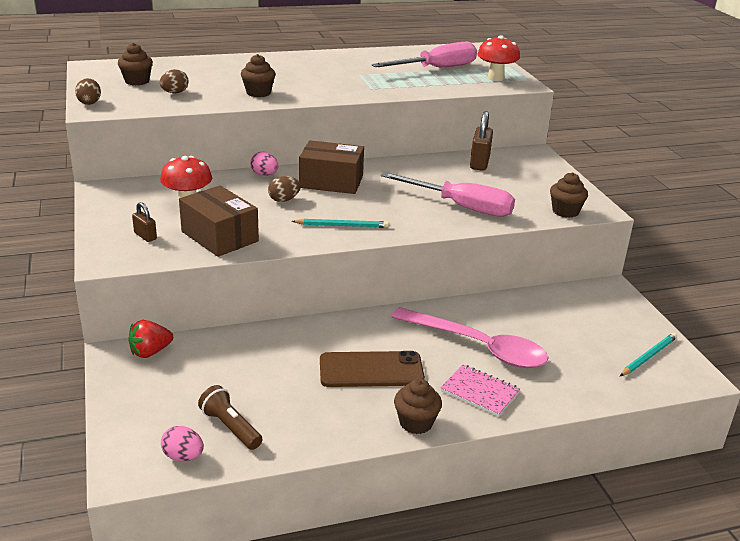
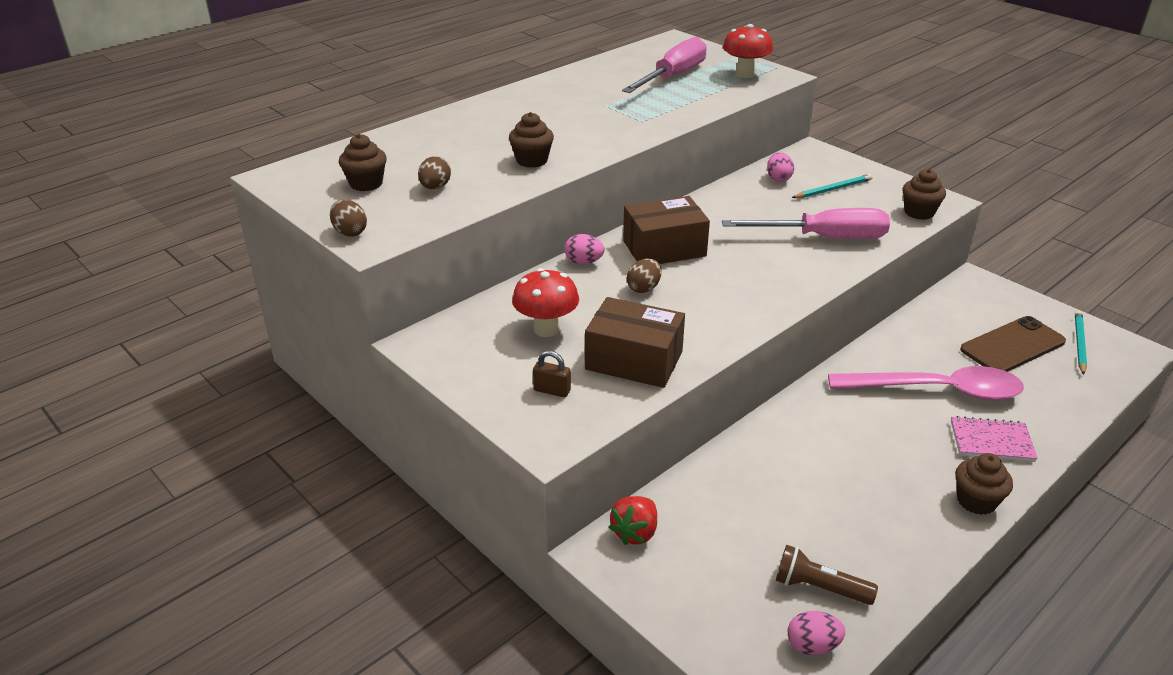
camera: 25 degrees left, 5 degrees up
(342, 225) = (741, 301): turquoise pencil -> turquoise pencil (833, 189)
(371, 370) = (874, 458): brown phone -> brown phone (1012, 346)
(479, 163) = (778, 178): brown padlock -> pink egg

